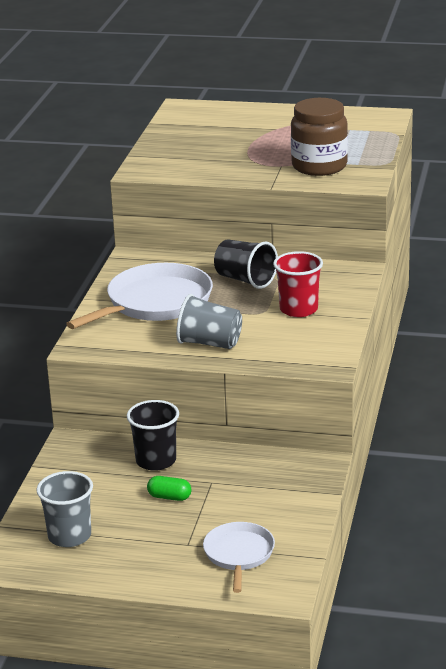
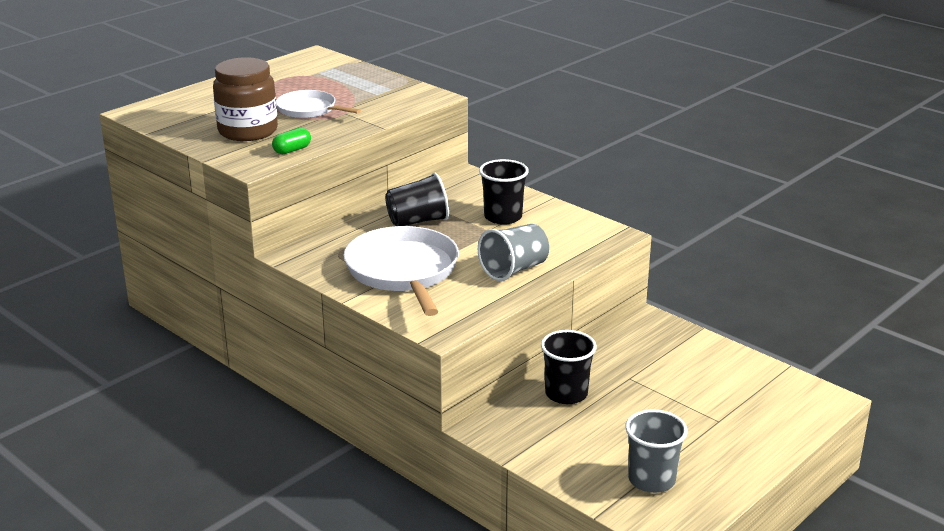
camera: 60 degrees left, 0 degrees up
(169, 497) = (634, 406): green capsule -> green capsule (292, 150)
(239, 555) = (755, 401): white pan -> white pan (309, 110)
(298, 309) = (503, 217): red cup -> black cup
(319, 166) = (372, 101): brown jar -> brown jar (248, 131)

